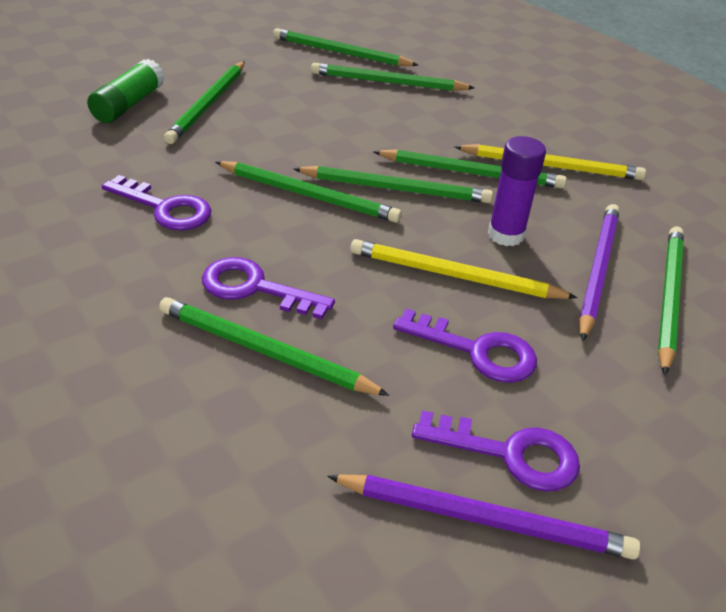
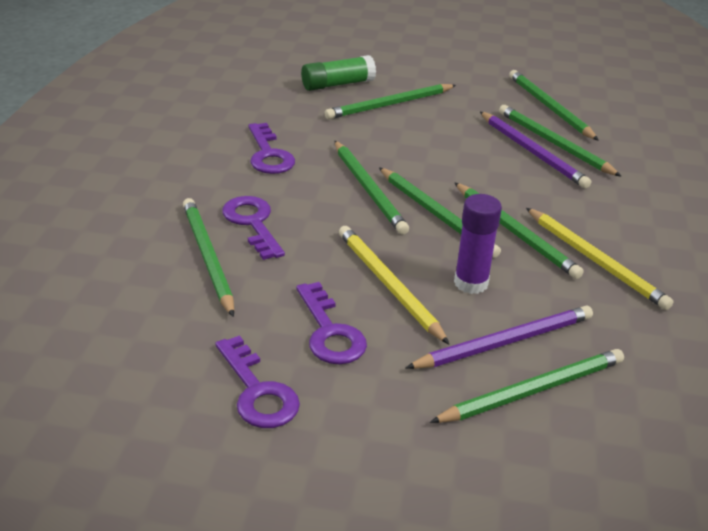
camera: 45 degrees right, 5 degrees down
(484, 519) = (191, 408): purple pencil -> purple pencil (532, 152)

